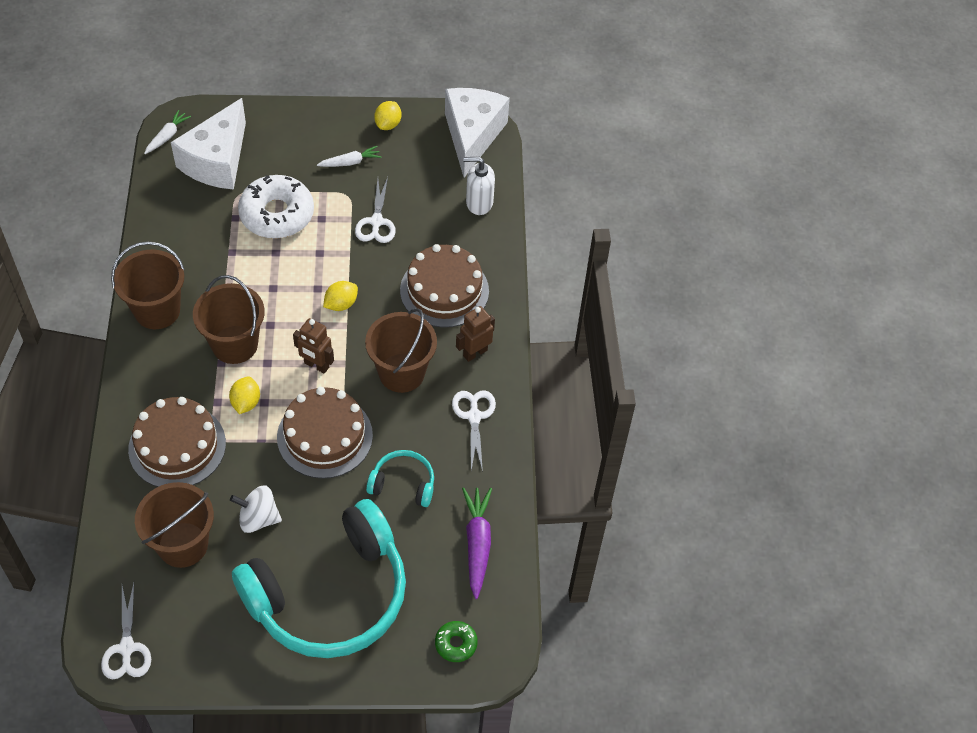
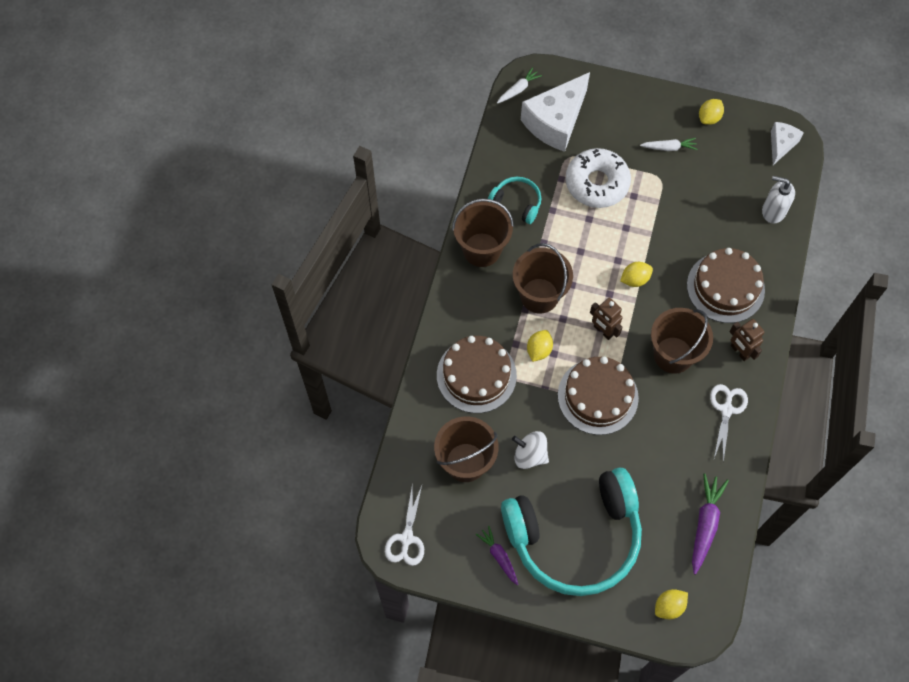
camera: 20 degrees right, 10 degrees up
(244, 640) = (499, 556): none -> purple carrot
(376, 222) = (680, 209): white scissors -> none
(403, 484) = (654, 455): turquoise headphones -> turquoise headphones (516, 203)
(456, 644) = (669, 606): green donut -> yellow lemon
(472, 135) = (781, 145): white cheese -> white cheese, size x0.52
(475, 352) = (739, 351): brown robot -> brown robot turned 105 degrees counterclockwise

